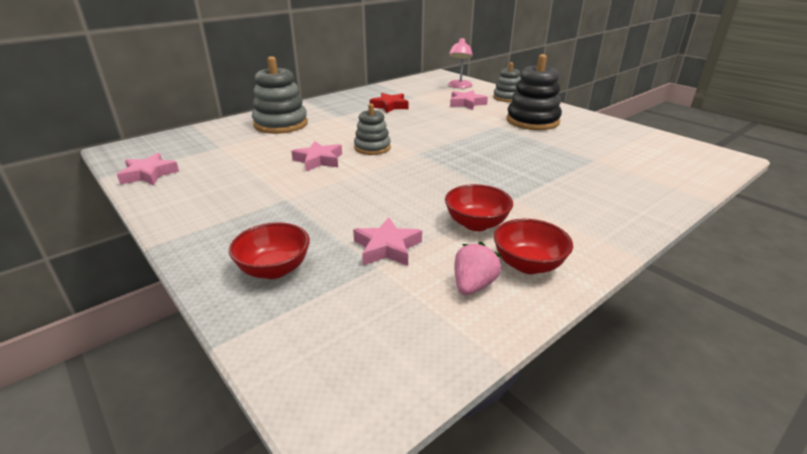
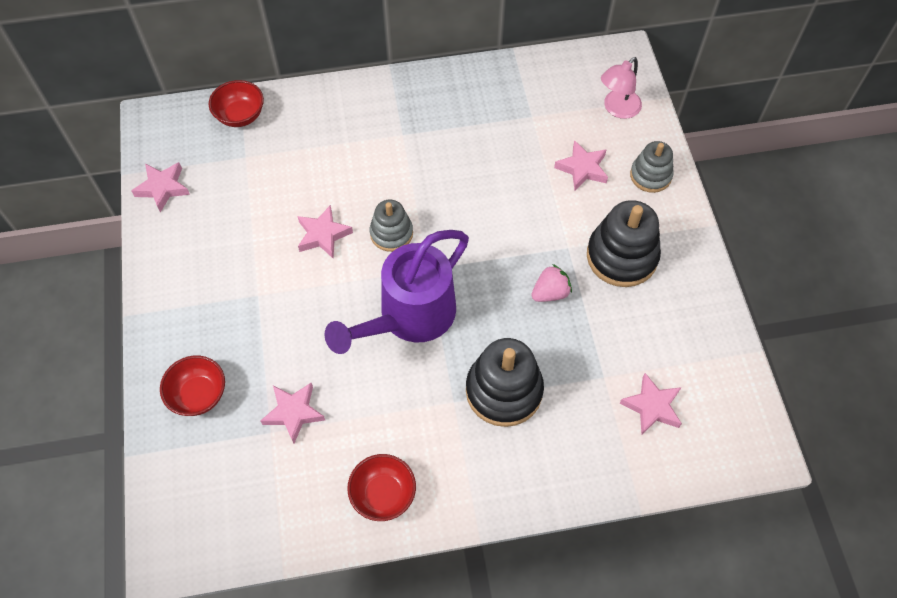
camera: 30 degrees right, 30 degrees up
(281, 124) = (330, 128): grey stacking toy -> none
(390, 106) = (481, 133): red star -> none
(429, 174) = (409, 317): none -> purple watering can
(473, 285) = (323, 493): pink strawberry -> pink strawberry (550, 293)
(476, 224) = (387, 420): red bowl -> red bowl (240, 116)
(541, 183) = (504, 391): none -> black stacking toy
(641, 161) = (652, 407): none -> pink star

